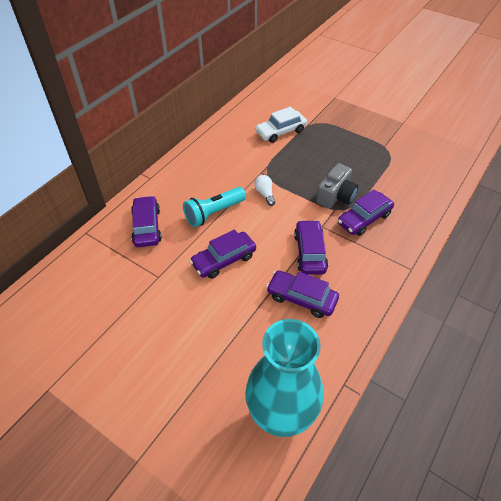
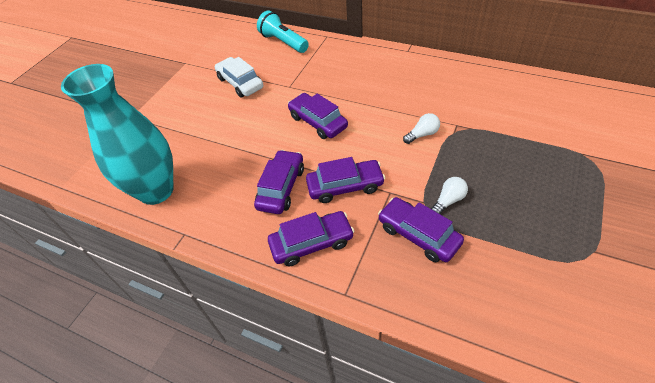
camera: 85 degrees right, 0 degrees up
(147, 227) = (344, 65): purple car -> purple car (311, 243)
(214, 213) = (377, 102): turquoise flashlight -> turquoise flashlight (283, 42)
(280, 132) = (546, 129): white car -> white car (240, 83)
(336, 196) = (448, 200): grey camera -> white light bulb

